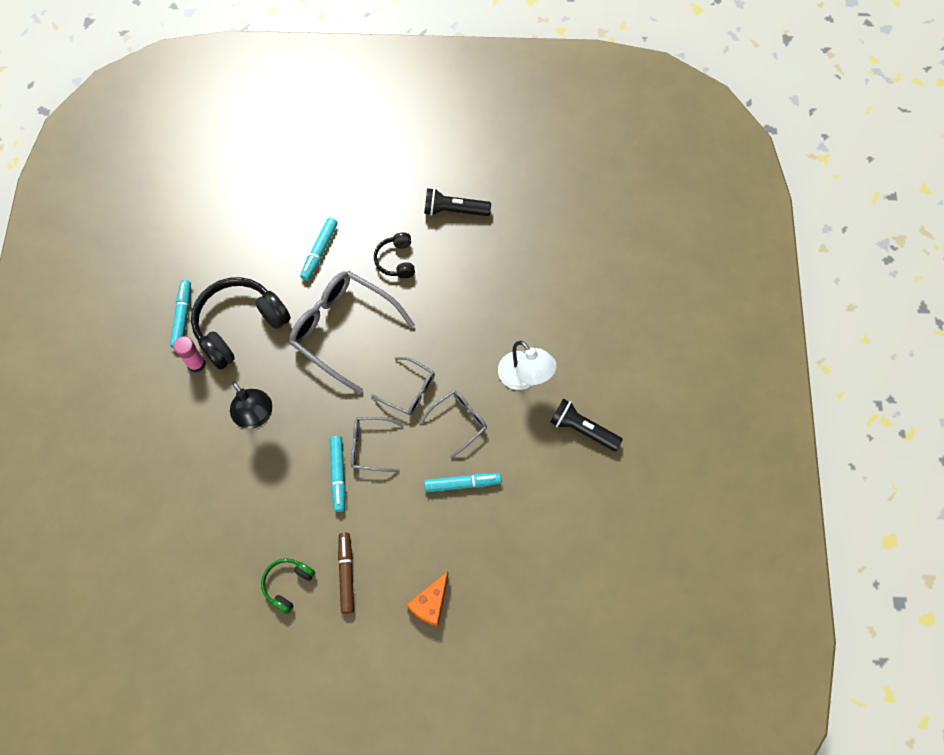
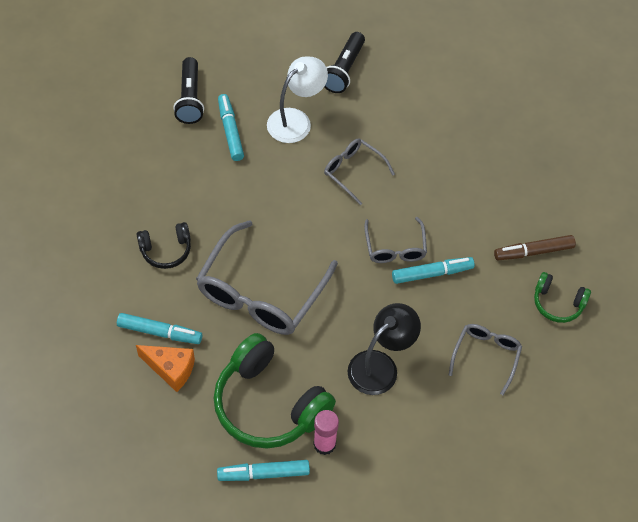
camera: 100 degrees left, 10 degrees down
(239, 326) = (268, 404): black headphones -> green headphones
(409, 390) = (325, 219): grey glasses -> grey glasses (486, 356)
(430, 603) = (543, 177): orange cheese -> orange cheese (171, 369)
(454, 210) = (96, 200): black flashlight -> black flashlight (190, 98)
(462, 483) = (419, 163): turquoise marker -> turquoise marker (230, 131)

